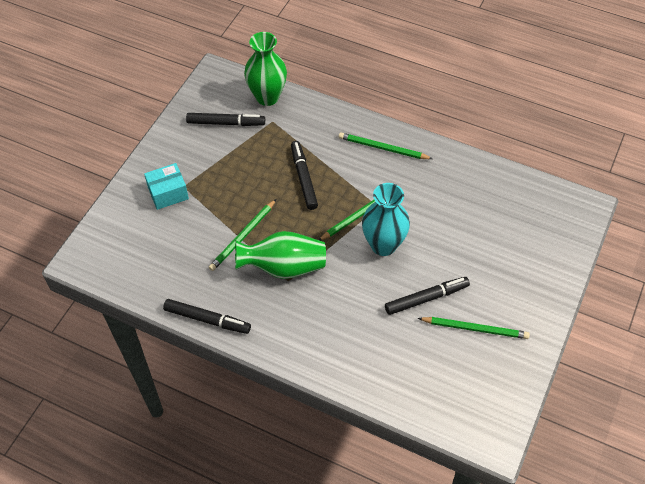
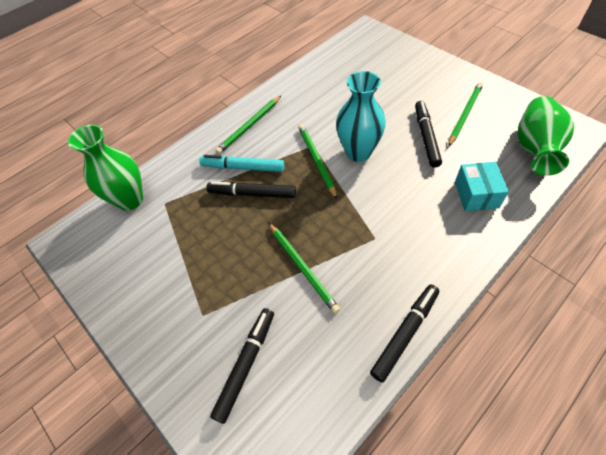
camera: 65 degrees left, 0 degrees up
(168, 193) = (203, 335): turquoise box -> turquoise box (476, 194)
(226, 123) = (139, 247): black marker -> black marker (246, 364)
(284, 267) = (356, 238): green vase -> green vase (534, 148)
(330, 161) = (243, 167): none -> turquoise marker

